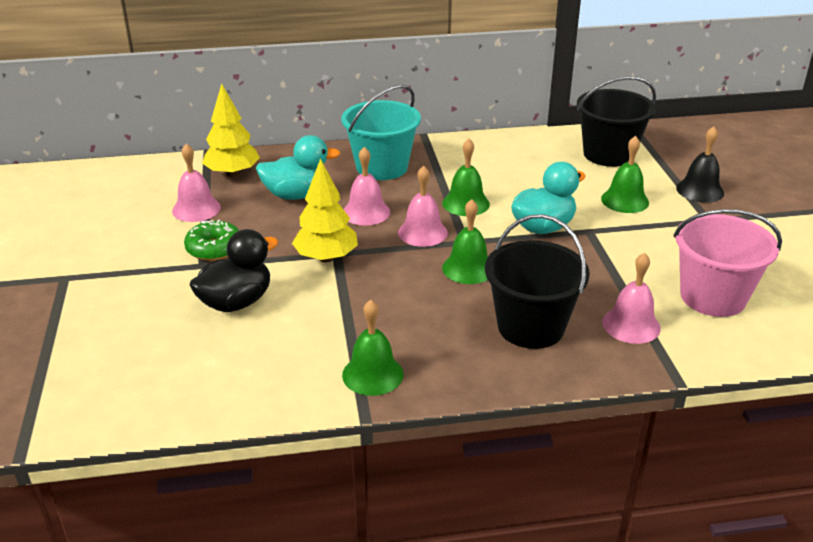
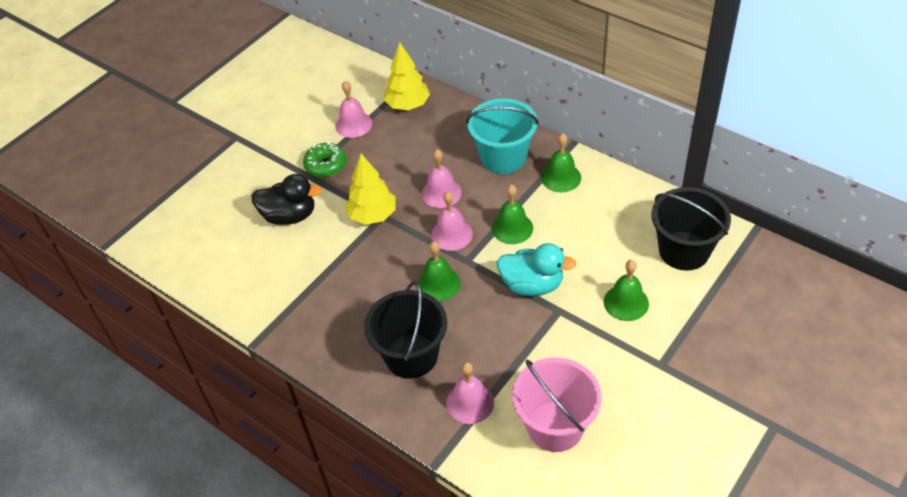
camera: 50 degrees right, 15 degrees up
(297, 195) = (421, 149): turquoise duck -> none
(372, 374) = (291, 319): green bell -> green bell (561, 177)
(700, 190) = (700, 334): black bell -> none

